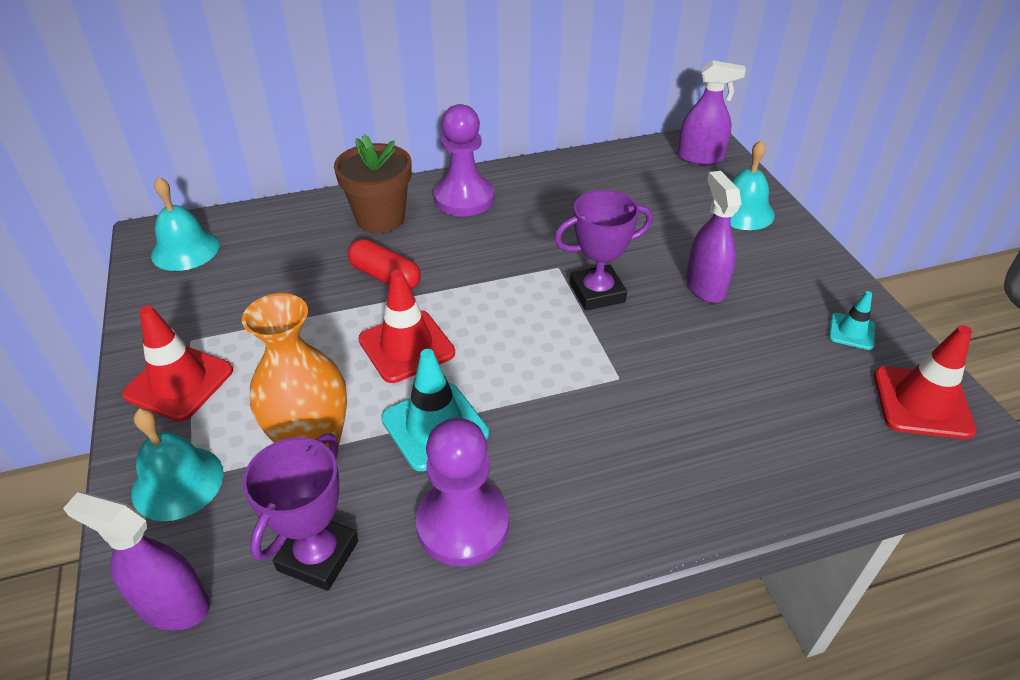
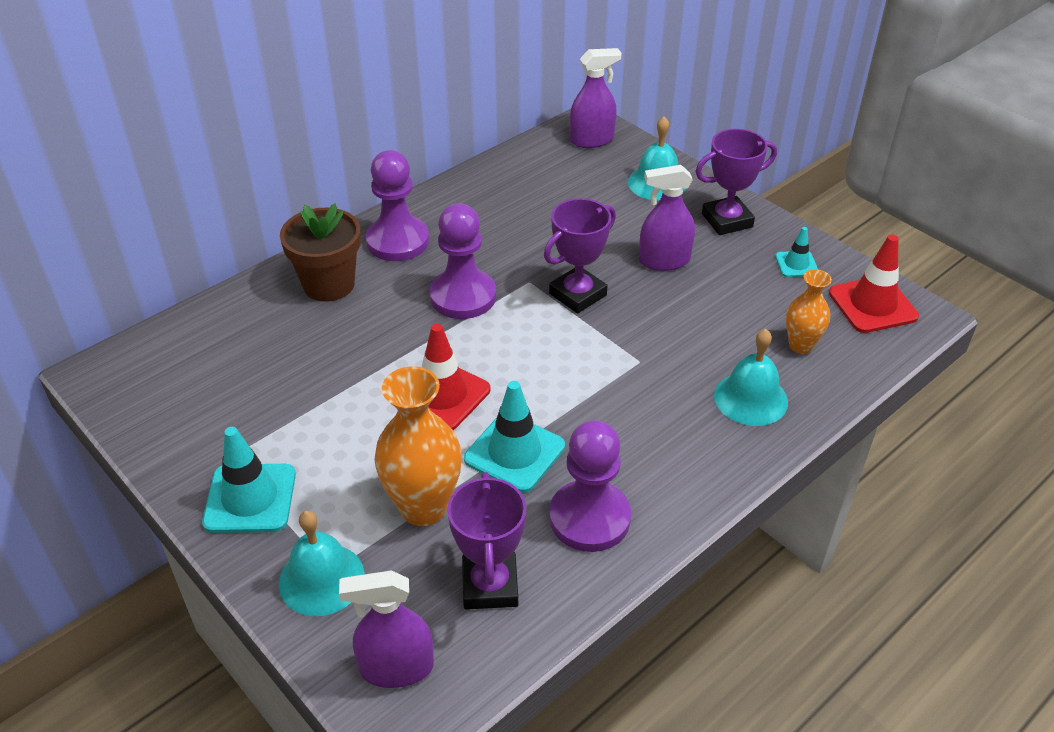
camera: 25 degrees left, 0 degrees up
(179, 382) = (250, 498): red traffic cone -> turquoise traffic cone
(185, 250) = (147, 376): turquoise bell -> turquoise bell (751, 398)
(385, 276) = (376, 339): red capsule -> none
(488, 262) = (463, 296): none -> purple pawn
(705, 286) = (664, 261): purple spray bottle -> purple spray bottle turned 60 degrees counterclockwise
(797, 266) = (727, 220): none -> purple trophy
(809, 420) = (800, 345): none -> orange vase

